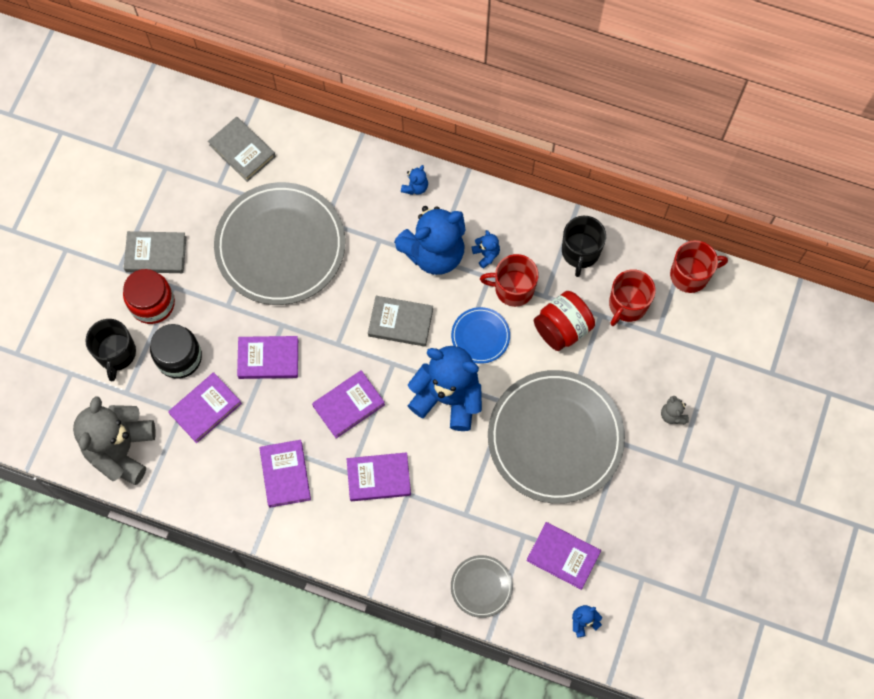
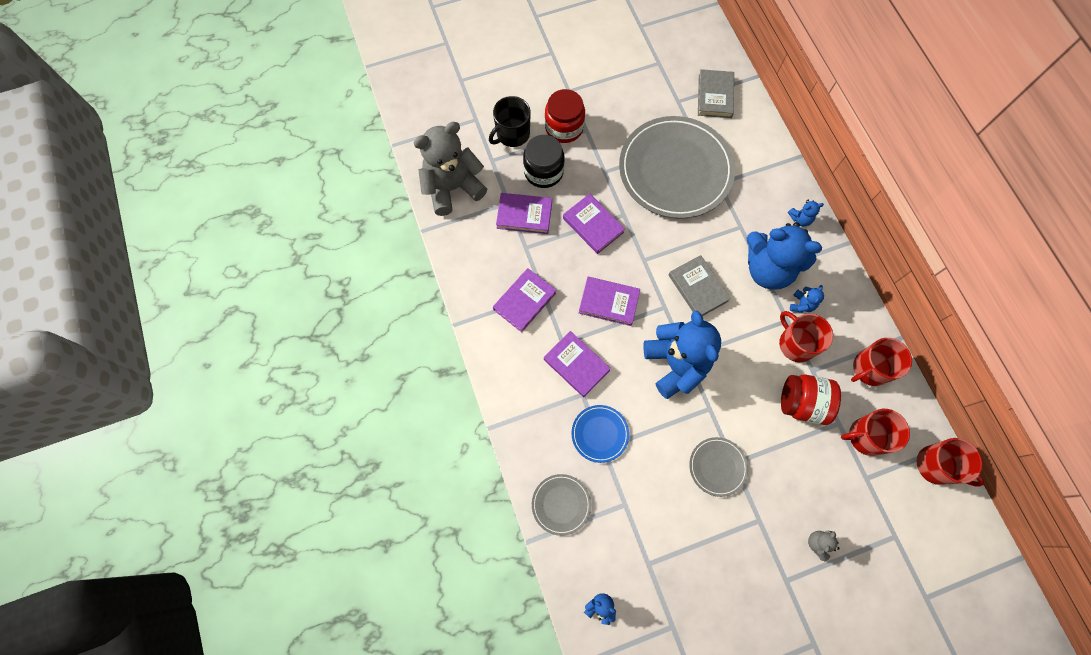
camera: 50 degrees right, 0 degrees up
(156, 254) = (598, 103): grey book -> none
(480, 336) = (740, 350): blue plate -> blue plate (600, 434)
(555, 438) = (717, 467): grey plate -> grey plate, size x0.44
(563, 556) = (635, 548): purple book -> none
(580, 252) = (870, 368): black mug -> red mug

